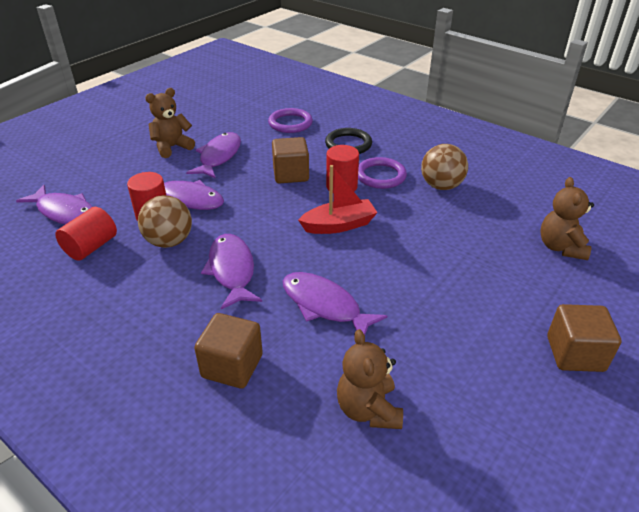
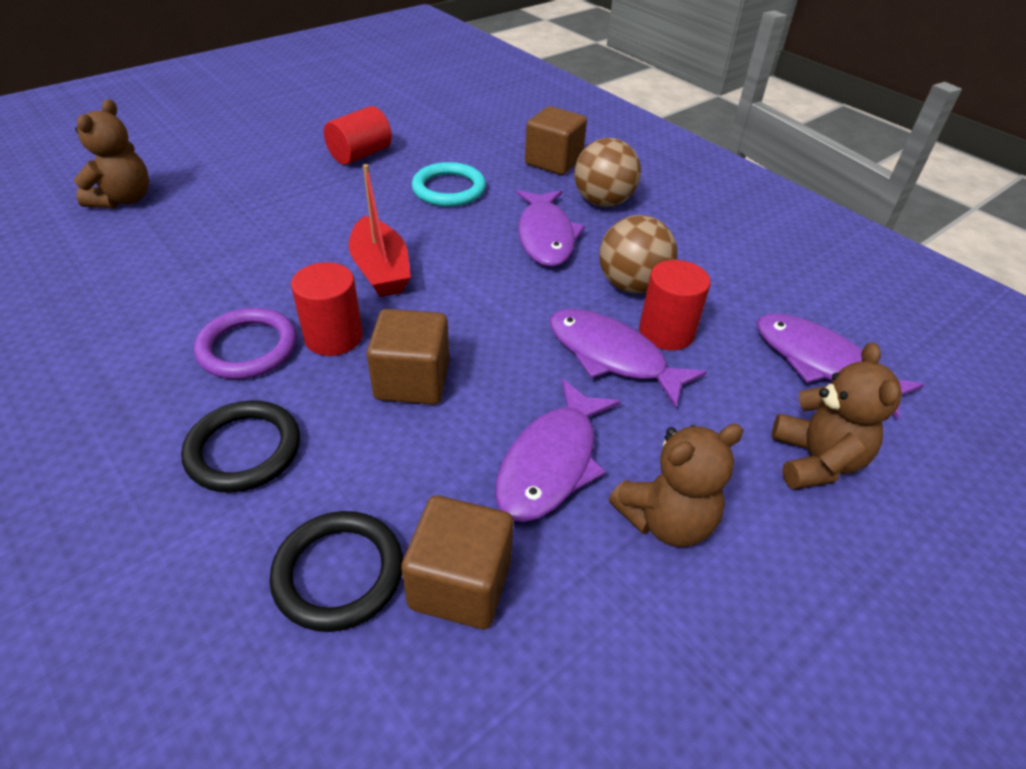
camera: 170 degrees left, 5 degrees up
(91, 247) = (743, 295): red cylinder -> red cylinder (360, 155)
(290, 123) = (339, 573): purple ring -> black ring
(324, 305) = (449, 189): purple fish -> turquoise ring
(339, 225) = (381, 270): red boat -> red boat turned 105 degrees counterclockwise
(368, 409) = (447, 126): brown teddy bear -> brown teddy bear (815, 461)
(441, 186) = (166, 308): brown ball -> brown ball (603, 202)
(575, 354) = (246, 127): brown cube -> brown cube (460, 584)

